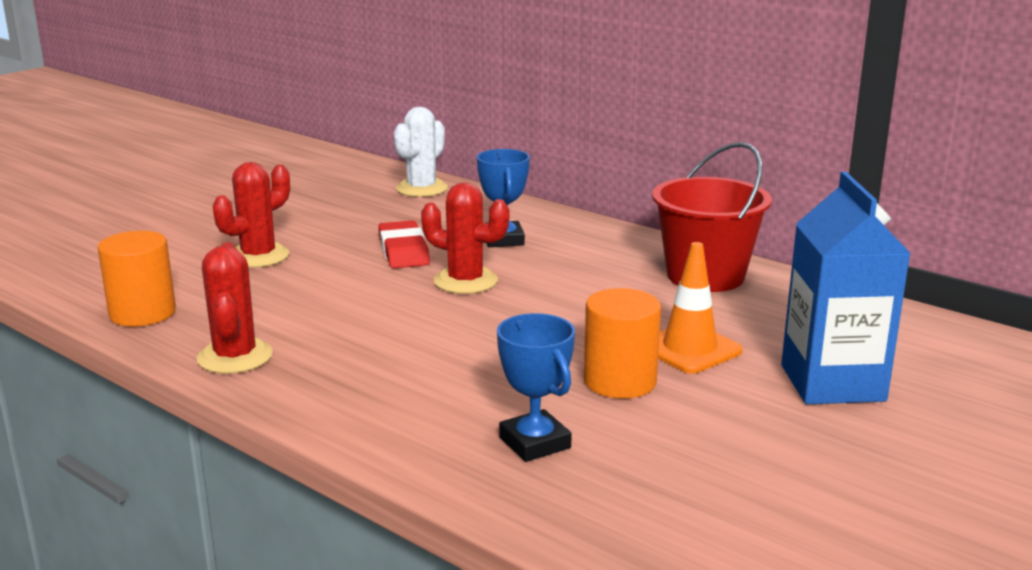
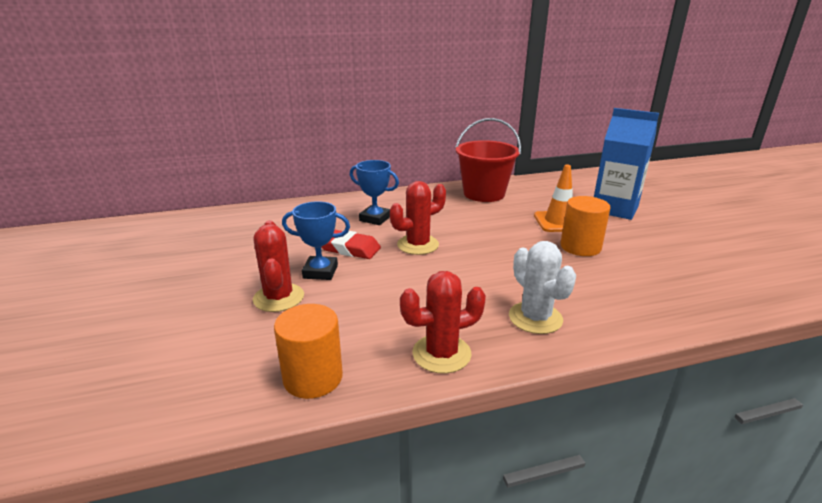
camera: 55 degrees left, 5 degrees up
(235, 357) = (441, 354): red cactus -> red cactus turned 45 degrees counterclockwise
(421, 189) = (261, 215): white cactus -> white cactus (535, 318)
(534, 443) = (634, 288): blue trophy -> blue trophy (320, 272)

